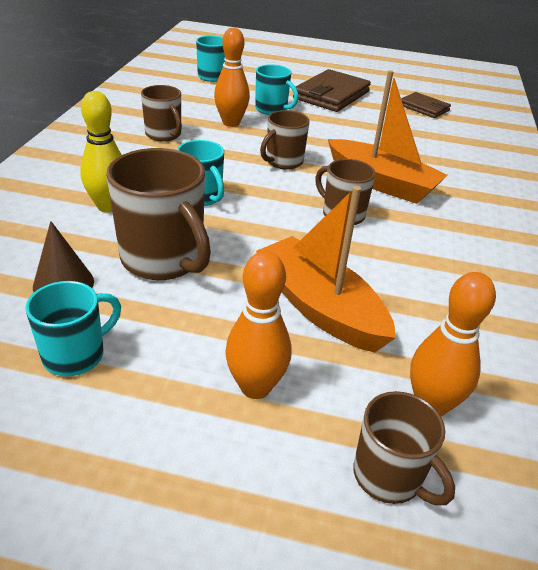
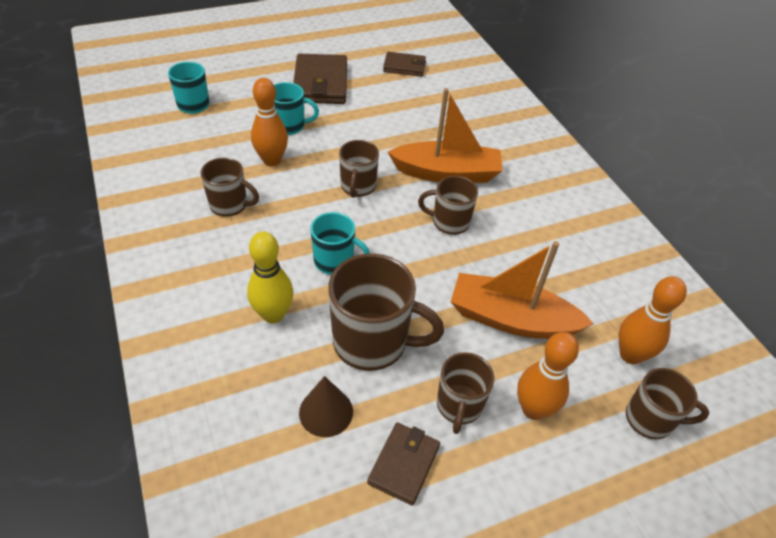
camera: 35 degrees left, 10 degrees up
(76, 355) = (404, 464): turquoise mug -> brown wallet
(182, 342) = (459, 406): none -> brown mug

